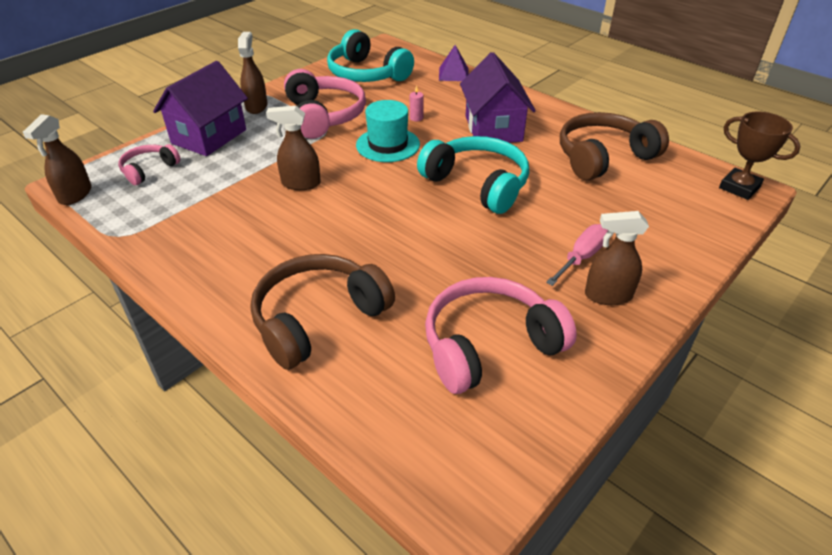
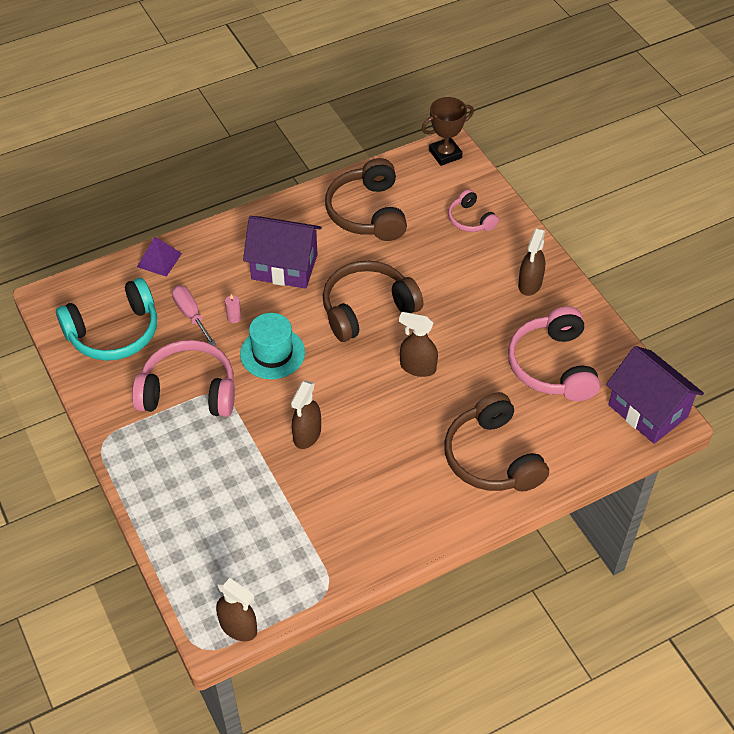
camera: 70 degrees left, 10 degrees up
(149, 170) = (221, 559): pink headphones -> pink headphones (470, 219)
(209, 136) = (179, 499): purple house -> purple house (647, 411)
(256, 106) = (134, 447): brown spray bottle -> brown spray bottle (417, 367)
(477, 184) = (367, 309): turquoise headphones -> brown headphones
(581, 257) = (486, 281): pink screwdriver -> pink screwdriver (191, 315)

